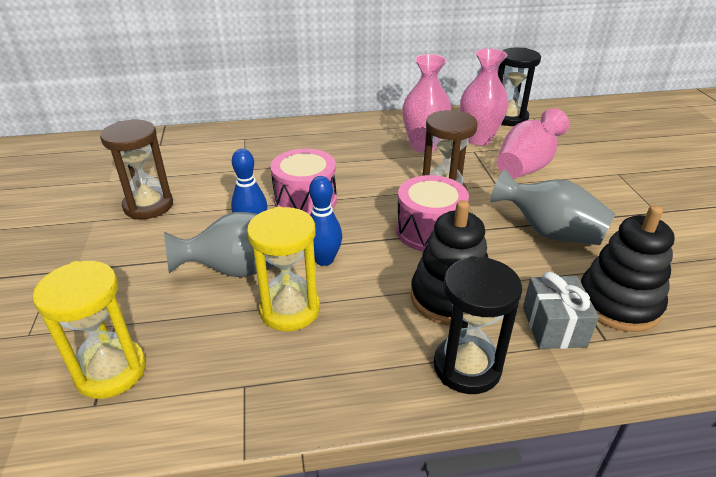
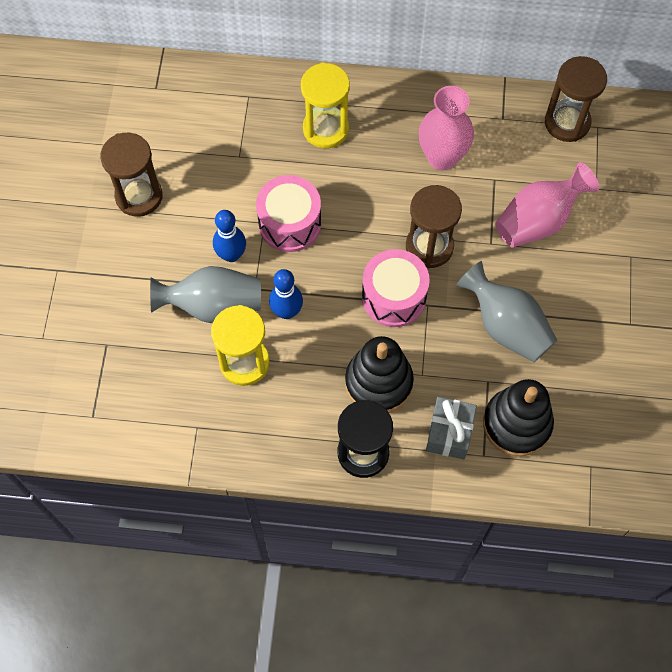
camera: 15 degrees right, 30 degrees up
(111, 371) = (104, 390): yellow hourglass -> yellow hourglass (325, 129)
(478, 139) = (510, 158): pink vase -> none
(509, 118) = (567, 122): black hourglass -> brown hourglass

